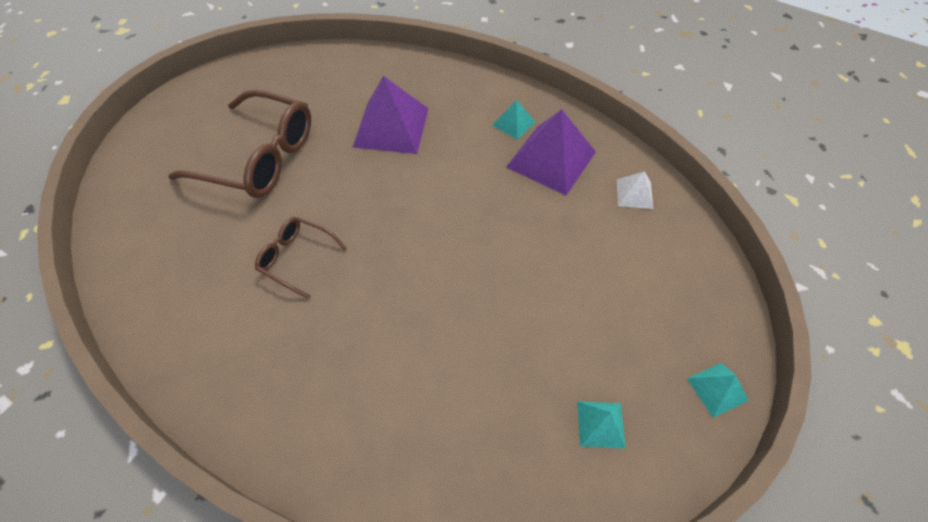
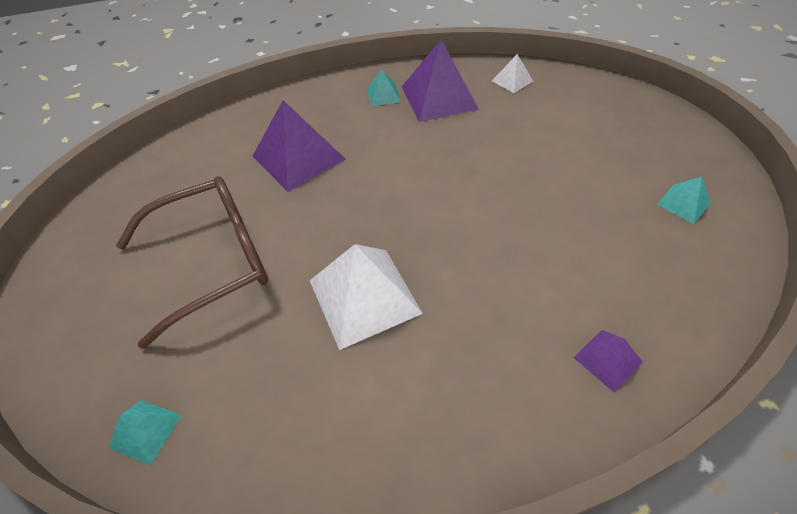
camera: 45 degrees left, 5 degrees down
(297, 258) = (364, 296): brown glasses -> white pyramid
(361, 451) = (607, 359): none -> purple pyramid
(717, 389) = (695, 137): turquoise pyramid -> turquoise pyramid (145, 431)

